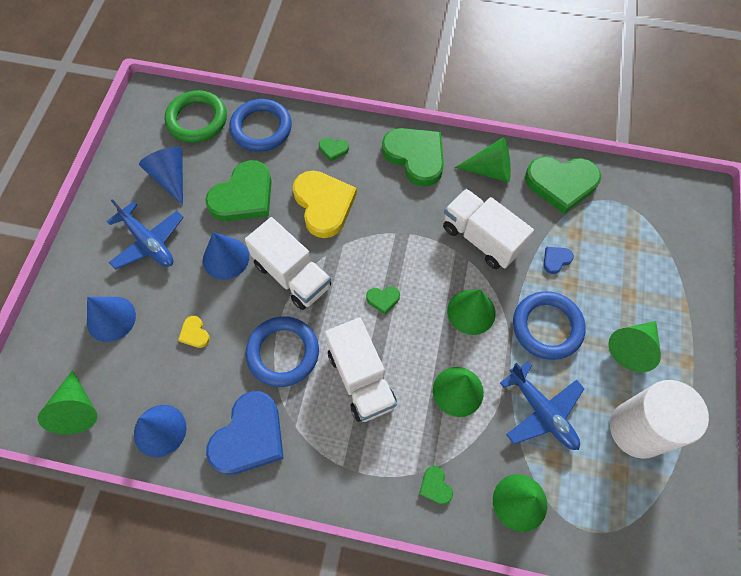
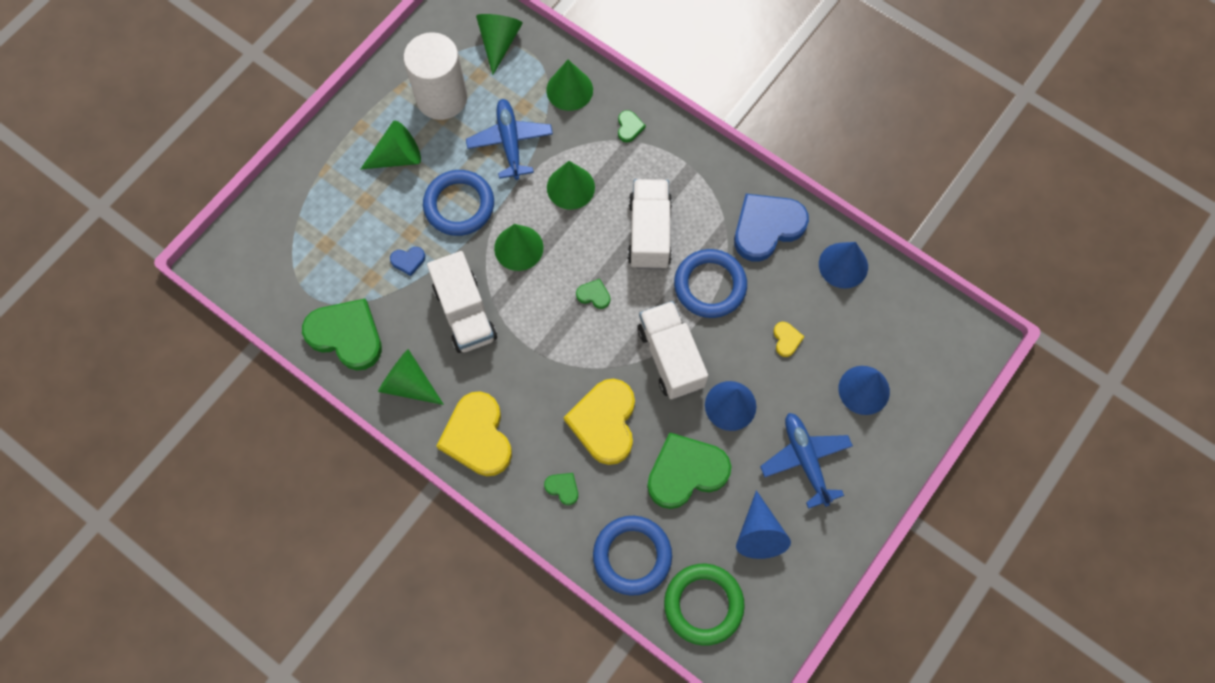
camera: 155 degrees left, 5 degrees up
(77, 409) = (914, 315): green cone -> green cone (499, 42)
(415, 157) = (477, 436): green heart -> yellow heart

